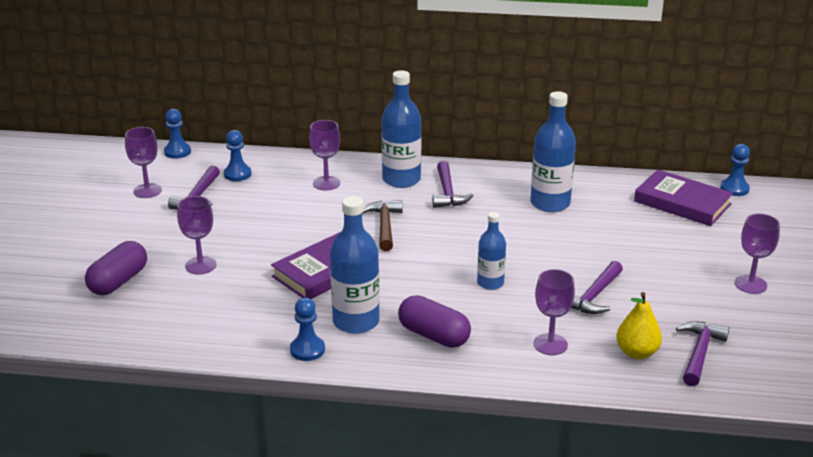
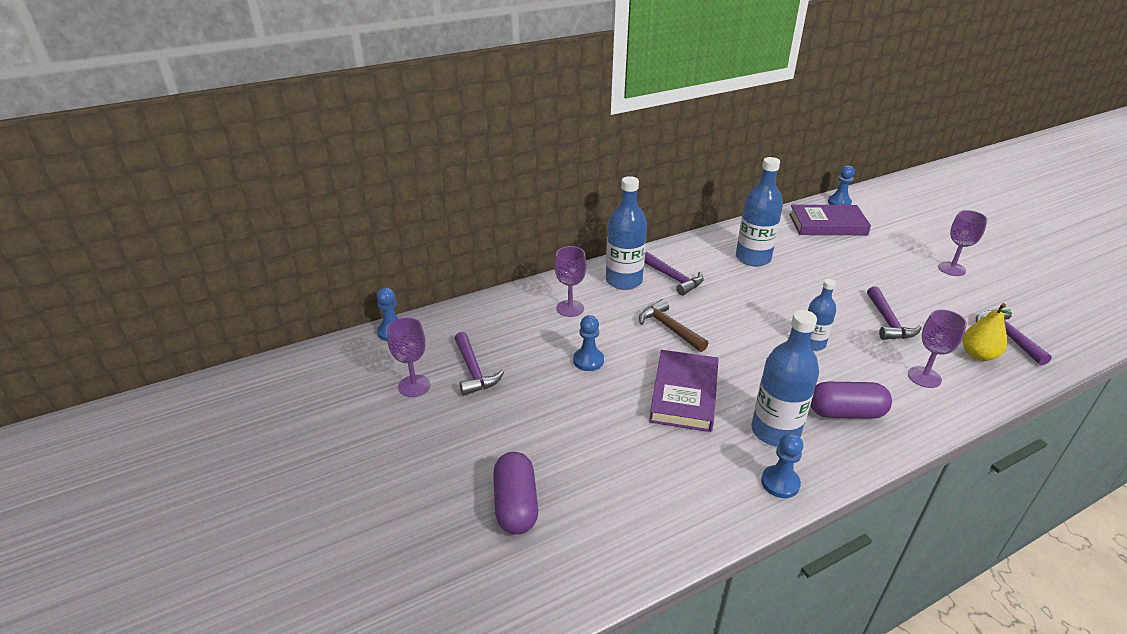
camera: 35 degrees left, 5 degrees up
(200, 265) = (572, 443): purple goblet -> none
(237, 174) = (480, 331): blue pawn -> blue pawn (588, 360)

